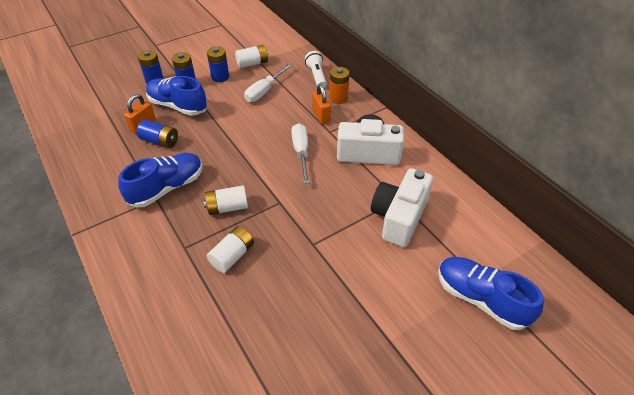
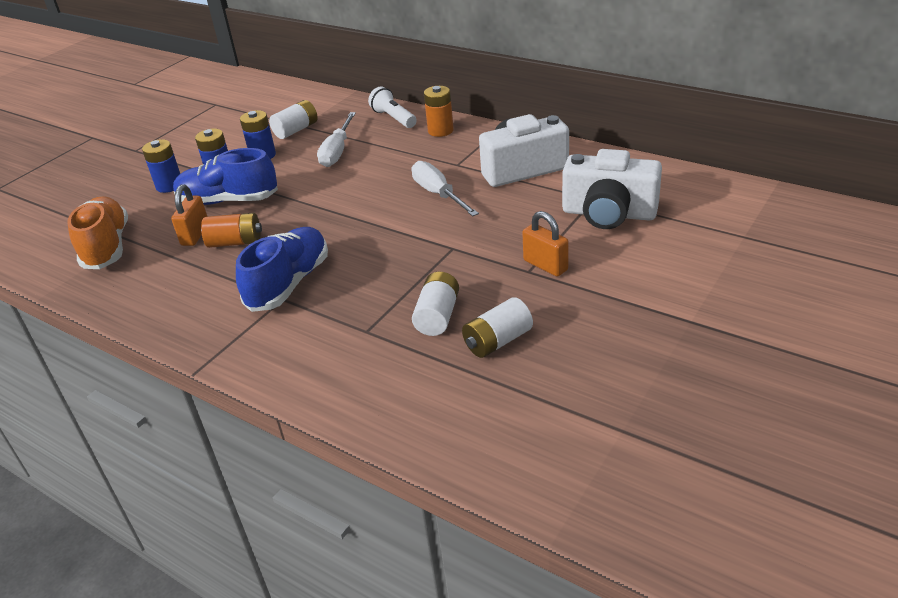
camera: 20 degrees left, 10 degrees down
(92, 115) = (107, 247): none -> orange shoe
(160, 141) = (235, 242): blue battery -> orange battery
(227, 207) = (389, 274): white battery -> white battery (498, 341)
(321, 116) = (433, 153): orange padlock -> orange padlock (545, 265)
(399, 217) = (609, 213): white camera -> white camera turned 75 degrees counterclockwise
(480, 299) = (757, 250): blue shoe -> none

